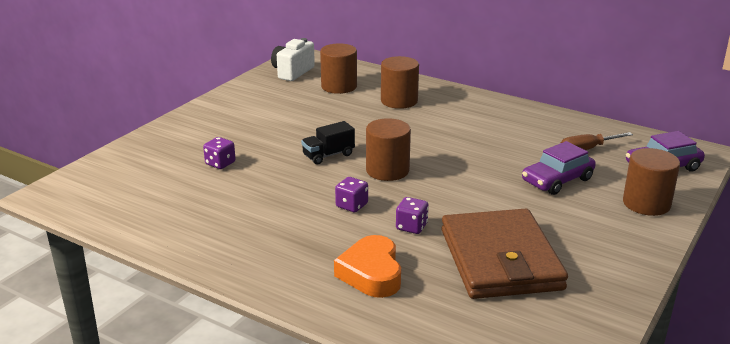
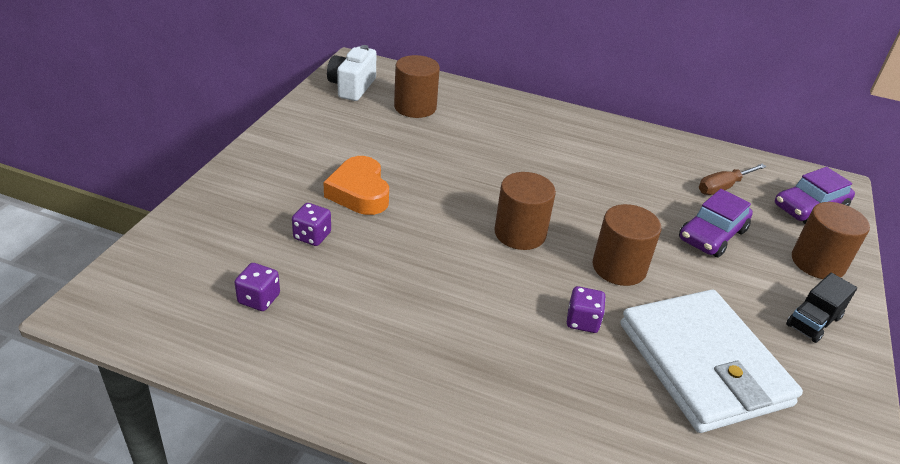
camera: 15 degrees left, 10 degrees up
(328, 155) = (441, 214): black truck -> black truck (813, 322)
(351, 205) = (499, 293): purple dice -> purple dice (259, 299)
(371, 273) = (565, 404): orange heart -> orange heart (359, 192)
(399, 101) = (492, 126): brown cylinder -> brown cylinder (619, 267)
(500, 259) = (703, 364): brown wallet -> white wallet

